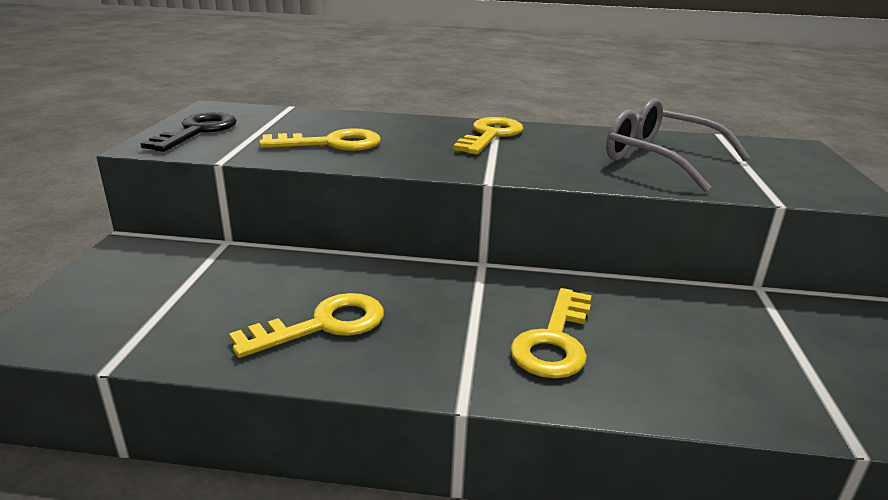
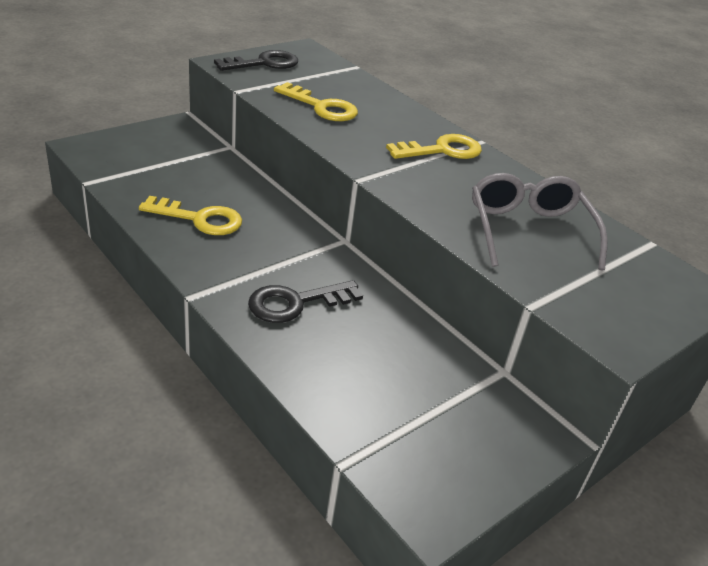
camera: 40 degrees right, 10 degrees up
(554, 340) = (296, 303): yellow key -> black key

